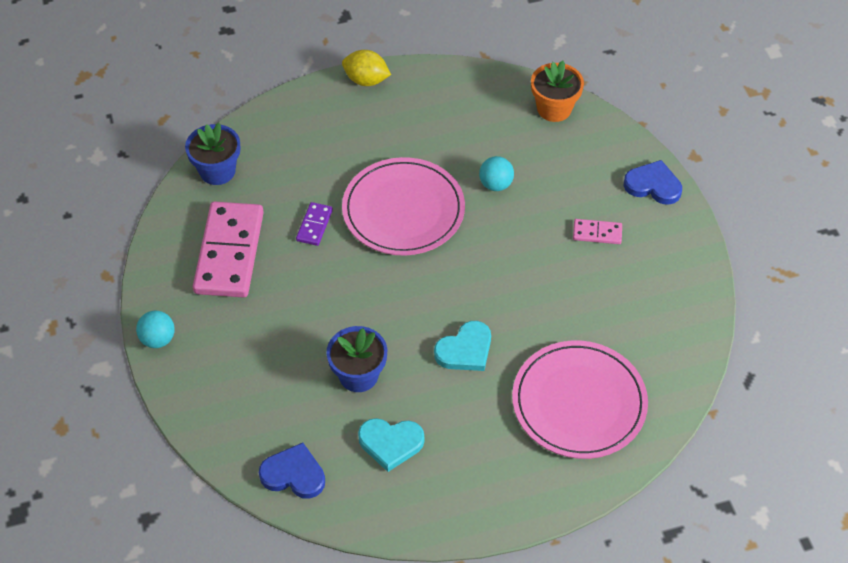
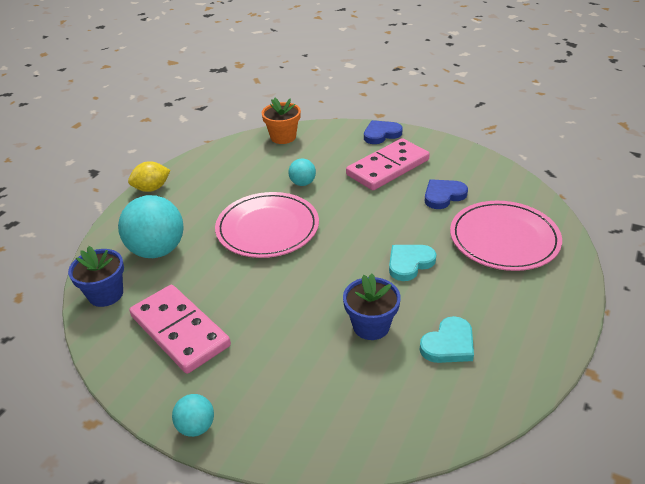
camera: 45 degrees left, 15 degrees down
(294, 474) = (422, 419): blue heart -> blue heart (443, 196)
(296, 158) = (157, 250): none -> turquoise ball
(314, 225) = (221, 274): purple domino -> none
(465, 350) = (409, 263): turquoise heart -> turquoise heart turned 135 degrees counterclockwise
(597, 233) = (387, 167): pink domino -> pink domino, size x2.23

